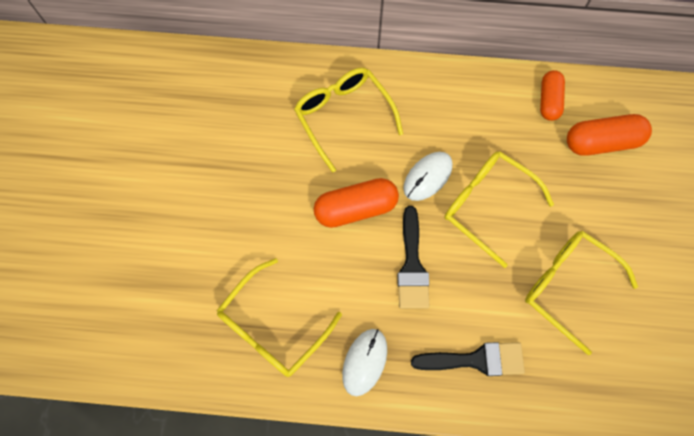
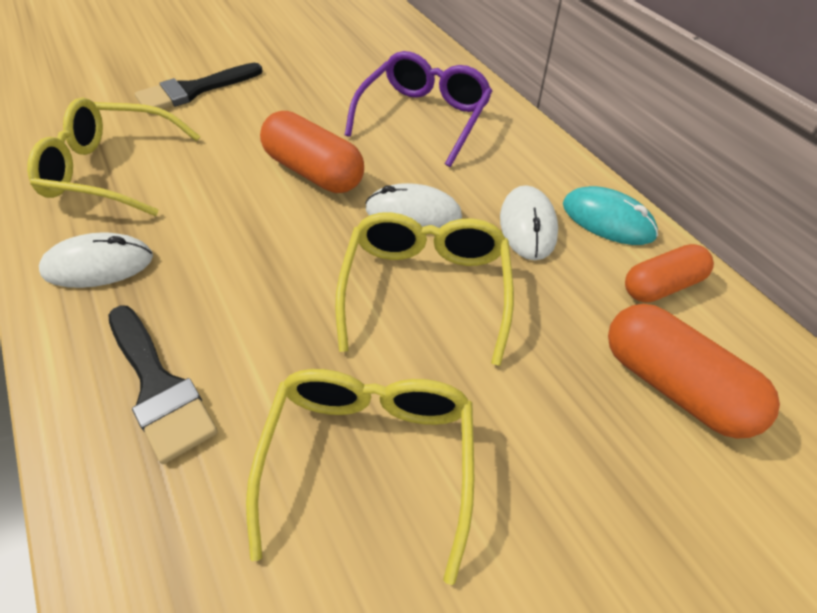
camera: 55 degrees right, 20 degrees down
(343, 116) = (424, 117): yellow glasses -> purple glasses
(412, 265) = (271, 252): black brush -> black brush (193, 91)
(473, 128) = (527, 226): none -> white mouse
(493, 88) = (608, 220): none -> turquoise mouse

